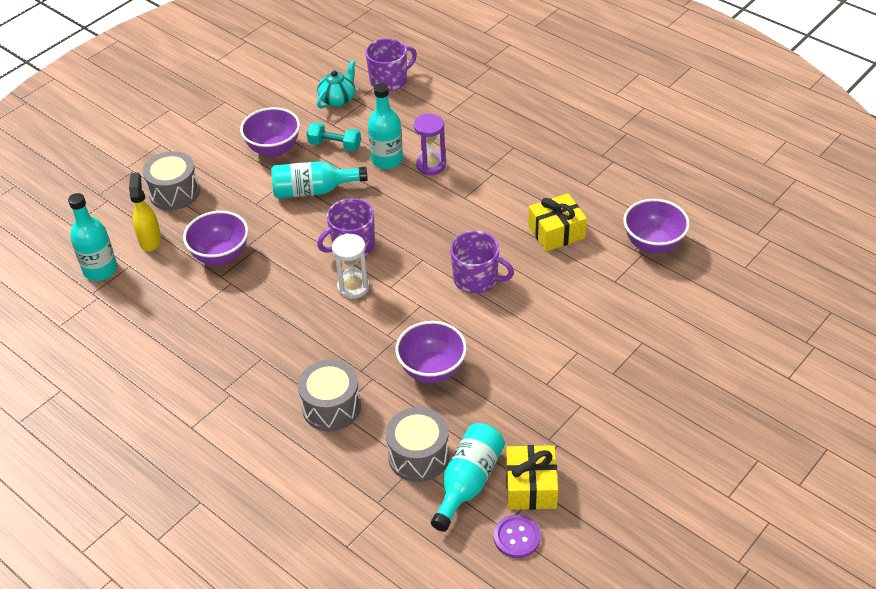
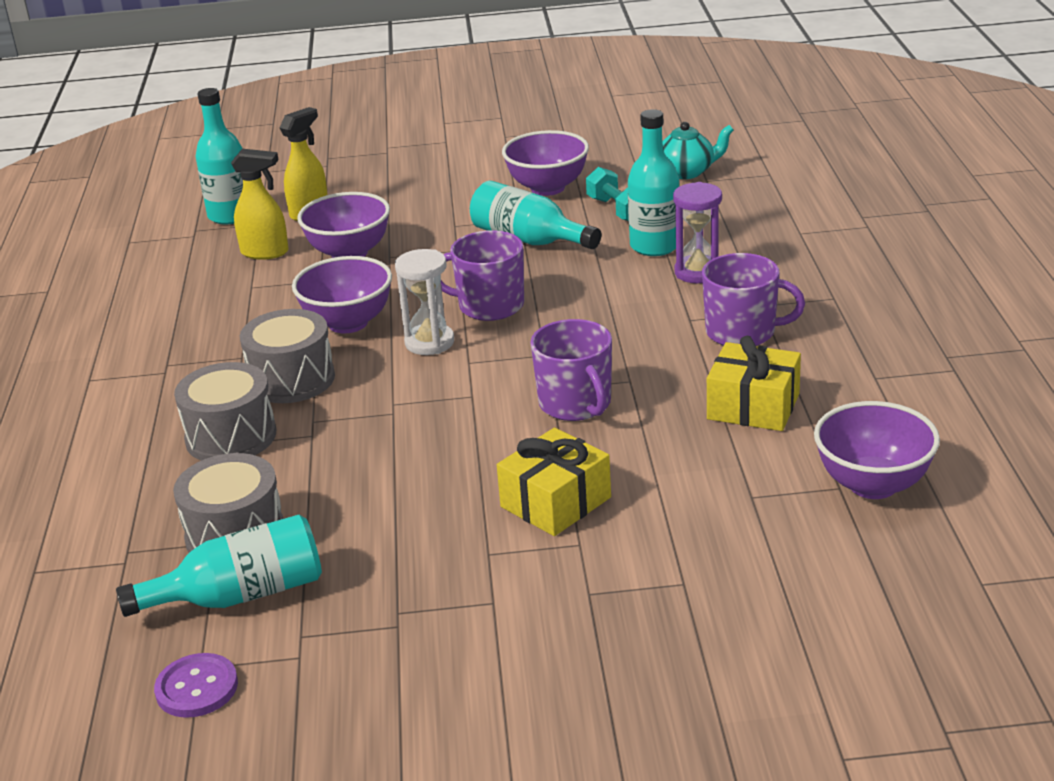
camera: 45 degrees right, 15 degrees down
(166, 283) = (265, 252): none -> yellow spray bottle
(174, 192) = (393, 184): grey drum -> grey drum (292, 379)
(389, 81) = (774, 177): purple mug -> purple mug (742, 332)
(432, 370) = (384, 463): purple bowl -> purple bowl (348, 323)
(531, 486) = (297, 647): yellow gift -> yellow gift (555, 502)

